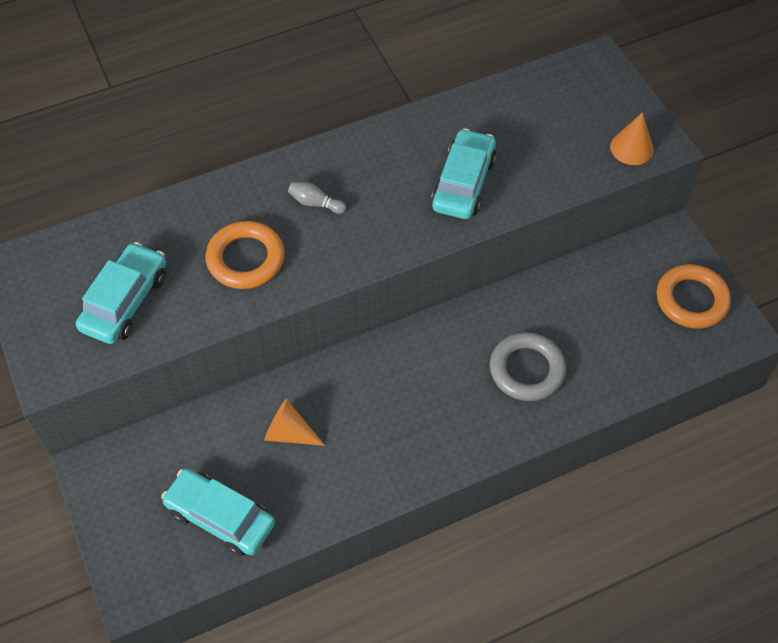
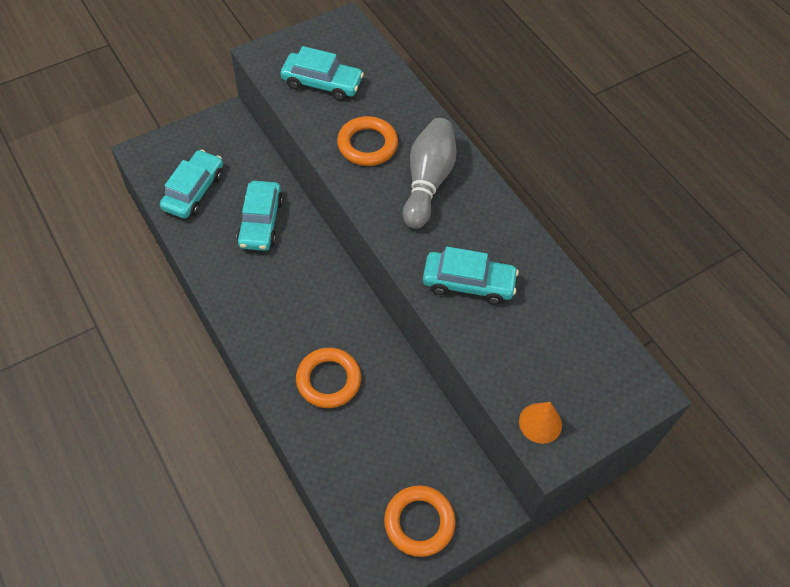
camera: 80 degrees right, 0 degrees up
(289, 433) = (261, 222): orange cone -> turquoise car
(315, 203) = (428, 181): grey bowling pin -> grey bowling pin, size x2.42
(526, 370) = (328, 380): grey ring -> orange ring

